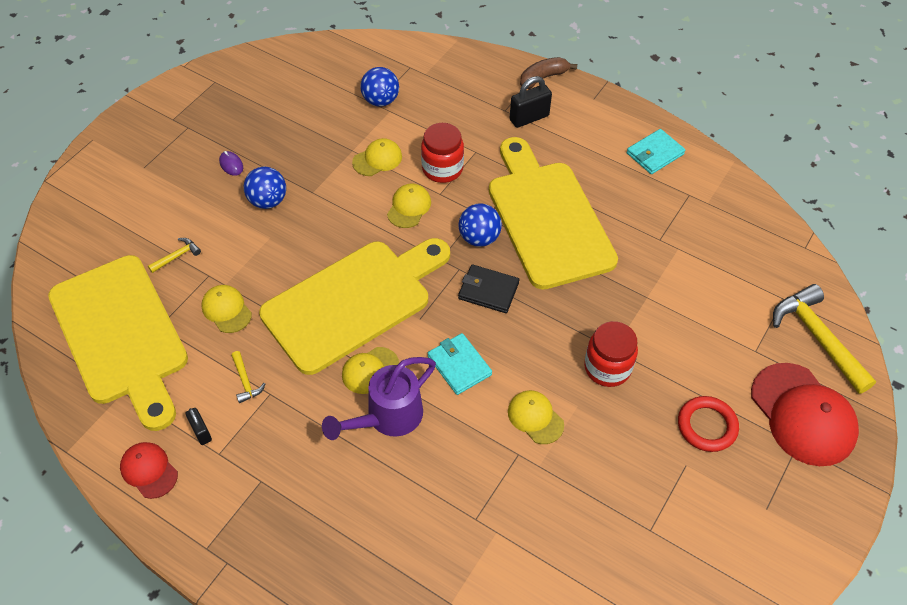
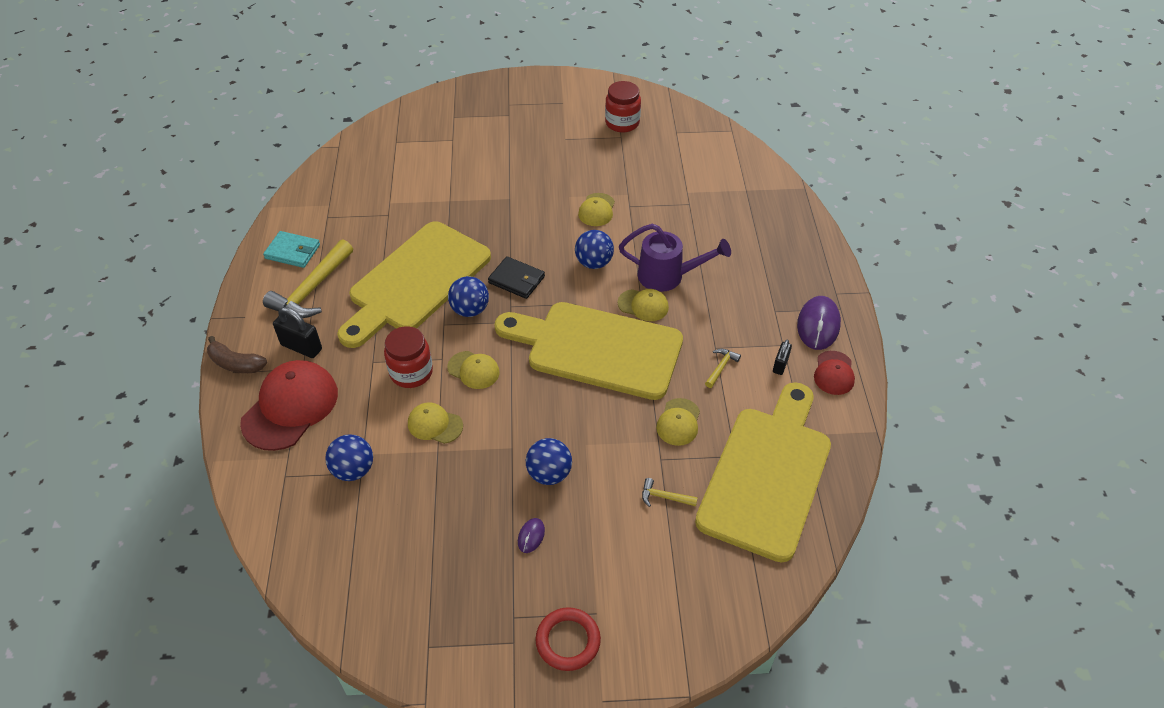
camera: 125 degrees left, 5 degrees down
(208, 506) = (818, 325): none -> purple mouse
(409, 207) = (473, 370): yellow cap -> yellow cap turned 135 degrees counterclockwise
(459, 365) = (594, 263): turquoise wallet -> blue ball
(488, 291) = (516, 280): black wallet -> black wallet turned 45 degrees counterclockwise
(607, 368) = (527, 195): red jar -> red jar (622, 123)
(707, 426) = (530, 140): red ring -> red ring (568, 641)
(803, 414) = (484, 108): red cap -> red cap (290, 407)
(817, 338) = (418, 119): yellow hammer -> yellow hammer (312, 290)

